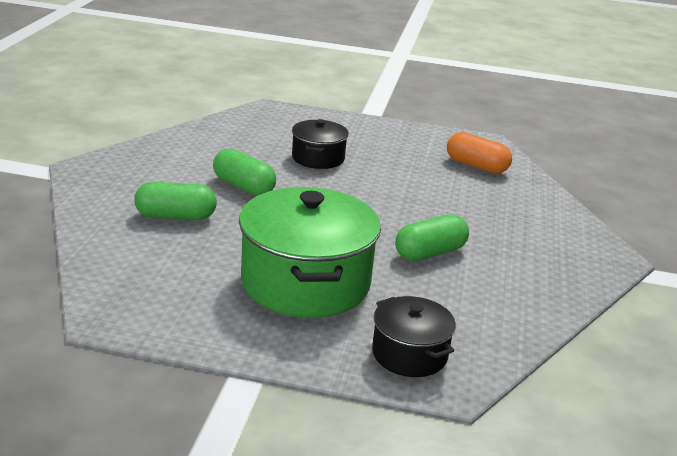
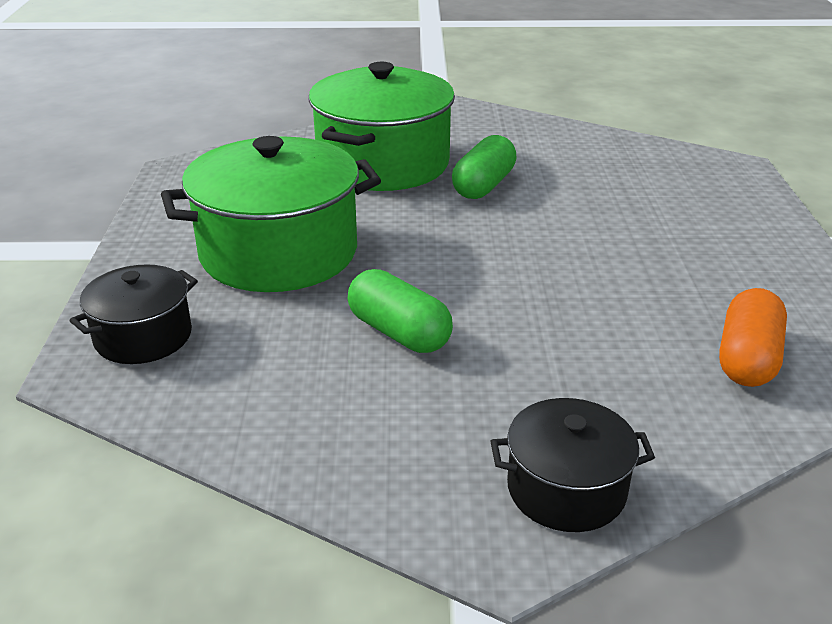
camera: 80 degrees right, 5 degrees up
(176, 216) = (383, 163): green capsule -> green pot
(318, 158) = (615, 219): black pot -> black pot (566, 489)

